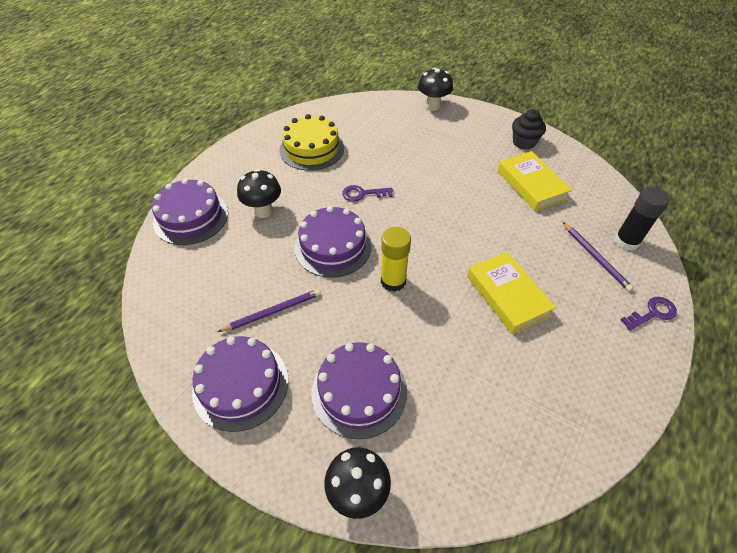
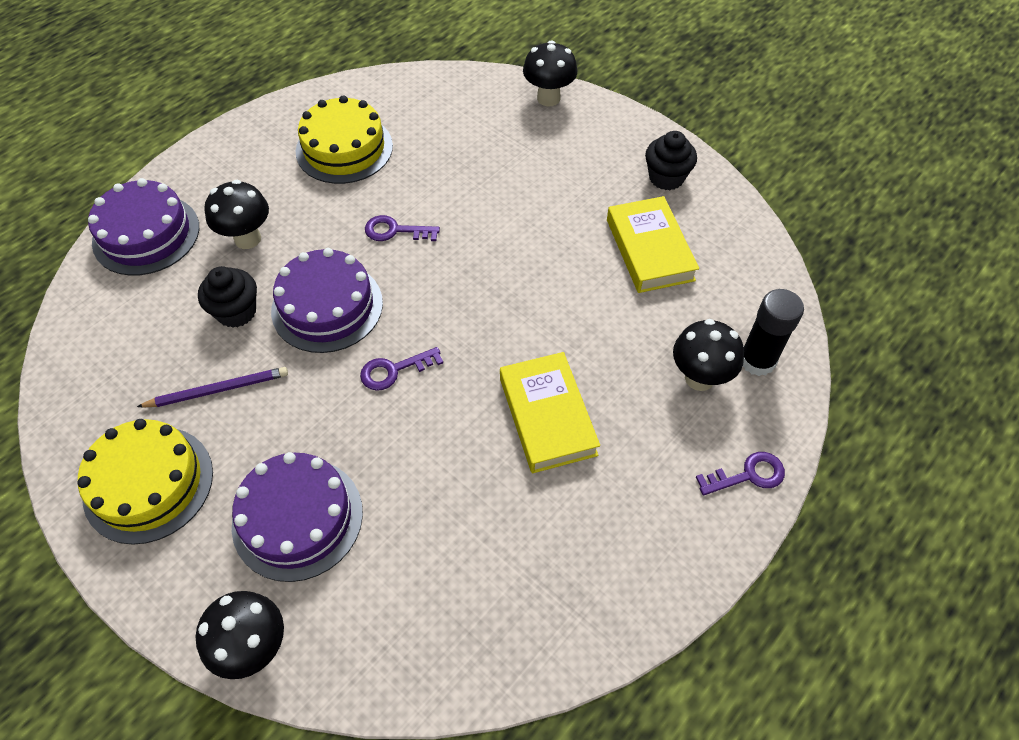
camera: 10 degrees right, 5 degrees up
(241, 385) = (148, 483): purple cake -> yellow cake
(270, 258) = (236, 312): none -> black cupcake
(393, 281) = (394, 370): yellow glue stick -> purple key
(595, 257) = (699, 378): purple pencil -> black mushroom

